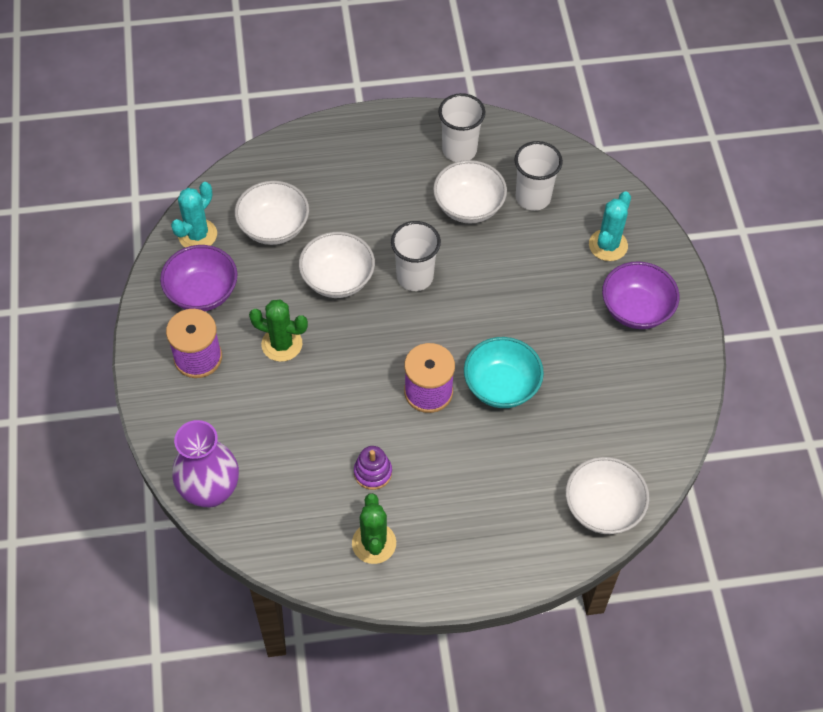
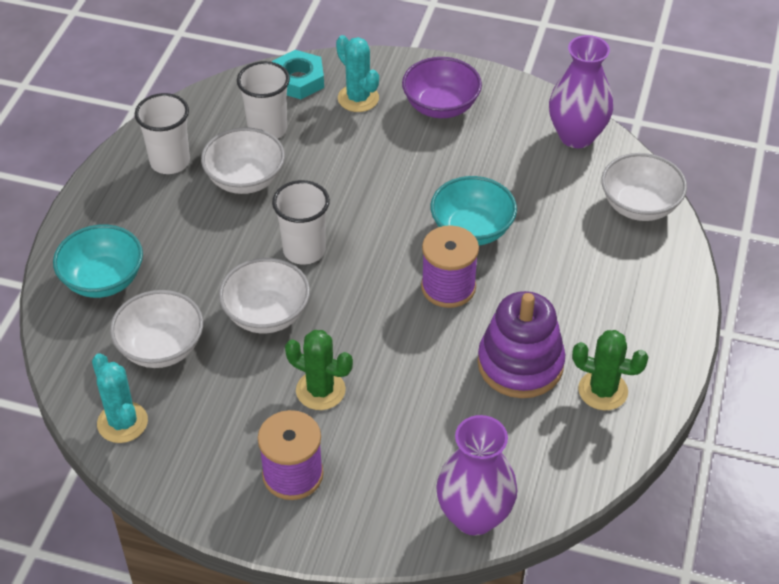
camera: 65 degrees left, 10 degrees down
(202, 292) = (206, 443): purple bowl -> none
(282, 344) = (320, 390): green cactus -> green cactus turned 75 degrees clockwise
(319, 164) = (103, 280): none -> turquoise bowl
(373, 472) = (520, 364): purple stacking toy -> purple stacking toy, size x1.98
(603, 194) = (298, 80): none -> turquoise nut
(663, 428) = (576, 136): none -> purple vase

